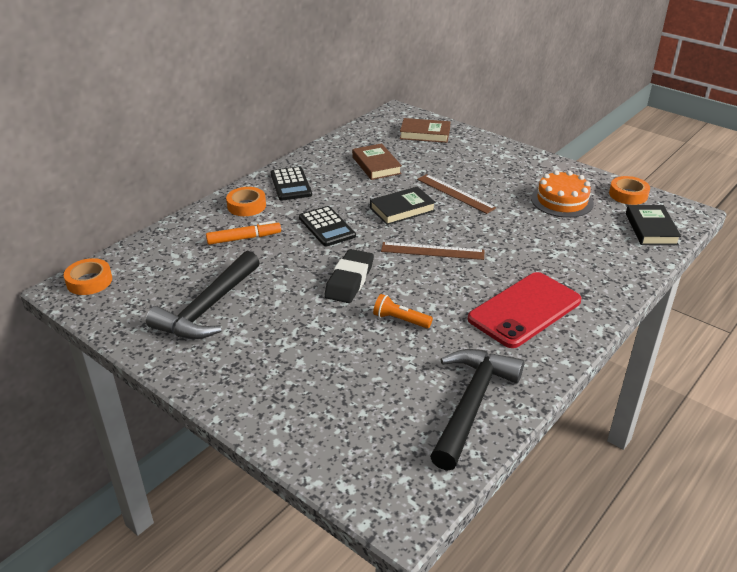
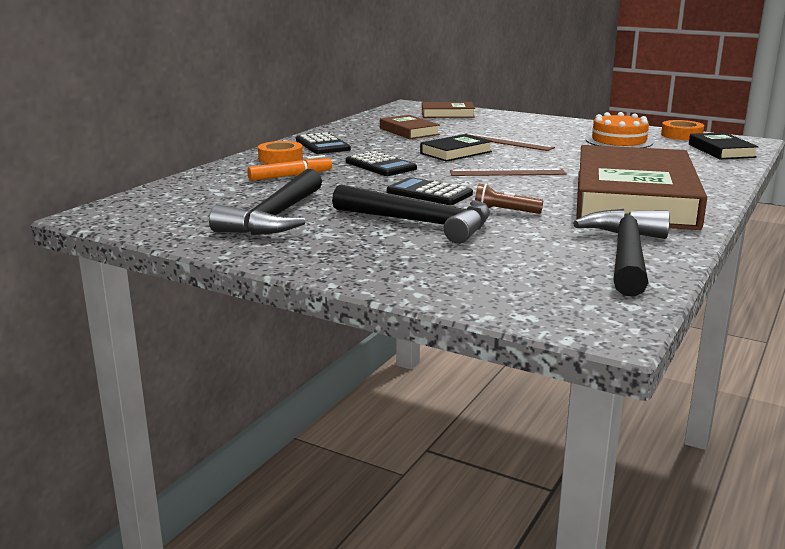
camera: 10 degrees left, 15 degrees down
(89, 281) = (118, 209): orange tape -> none
(321, 331) = (420, 223): none -> black hammer
(349, 280) = (429, 193): black eraser -> black calculator
(400, 320) = (504, 212): orange flashlight -> brown flashlight
(524, 310) = (634, 199): red phone -> brown book

